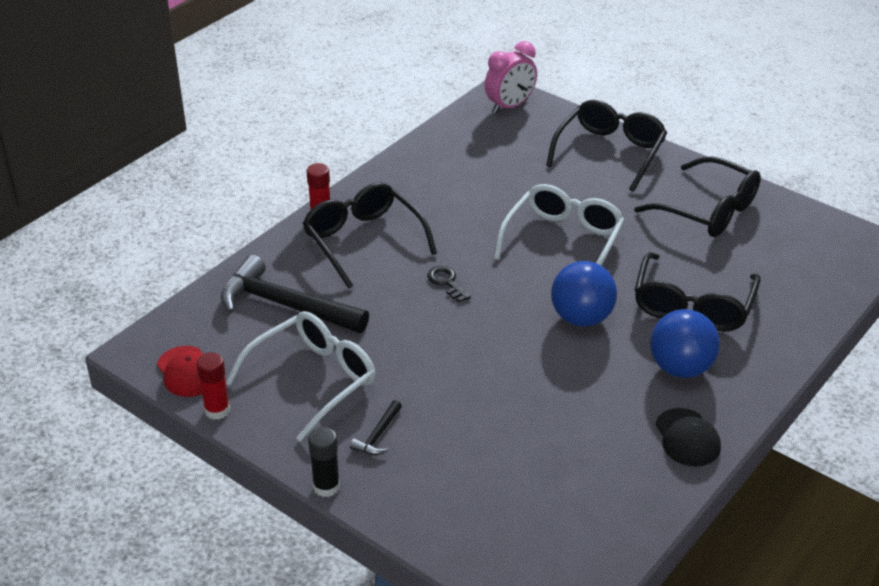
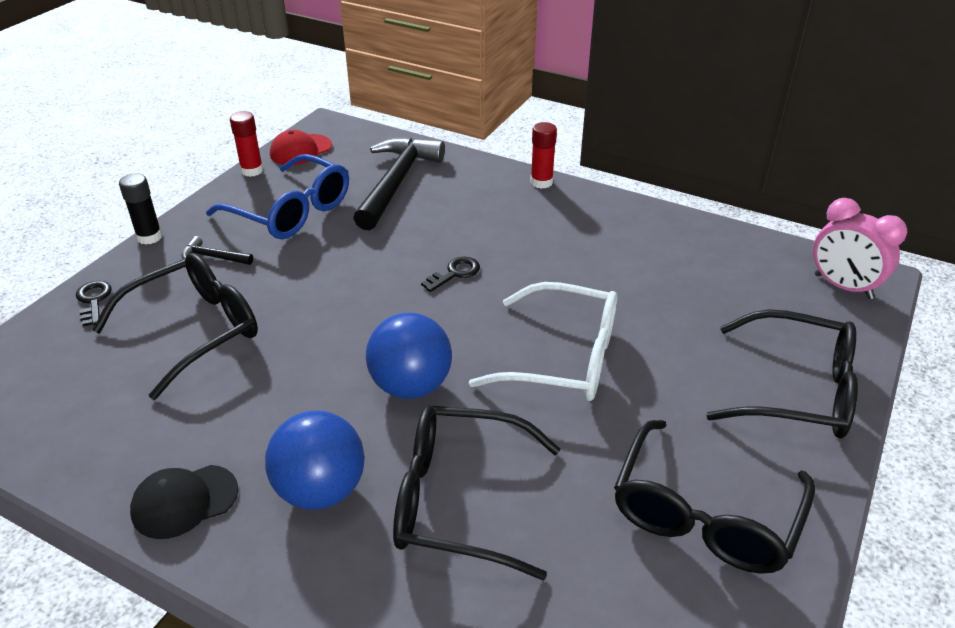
camera: 80 degrees right, 0 degrees up
(313, 380) = (291, 212): white glasses -> blue glasses
(363, 240) = (511, 212): black glasses -> black glasses (195, 330)
(429, 520) = (93, 301): none -> black key

